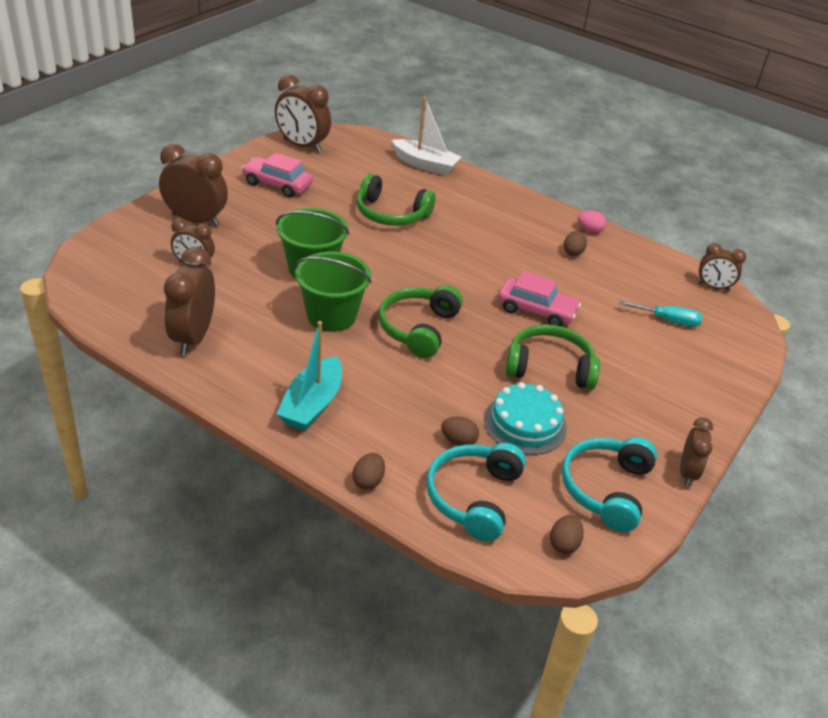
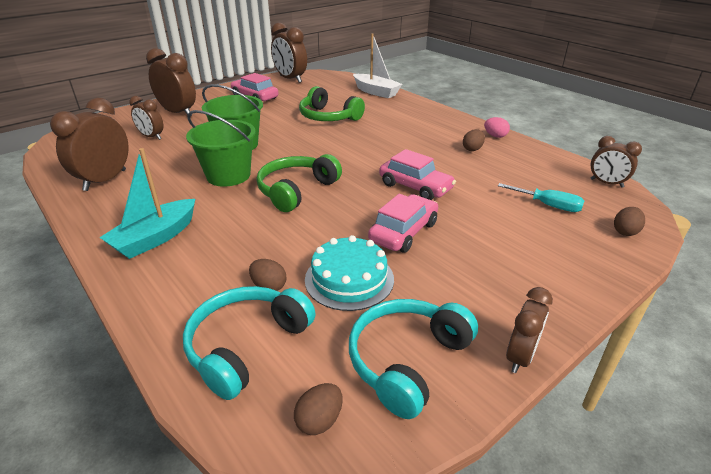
camera: 20 degrees right, 5 degrees down
(368, 481) = (150, 312): brown egg -> brown egg (625, 232)
(549, 367) = (403, 232): green headphones -> pink car

